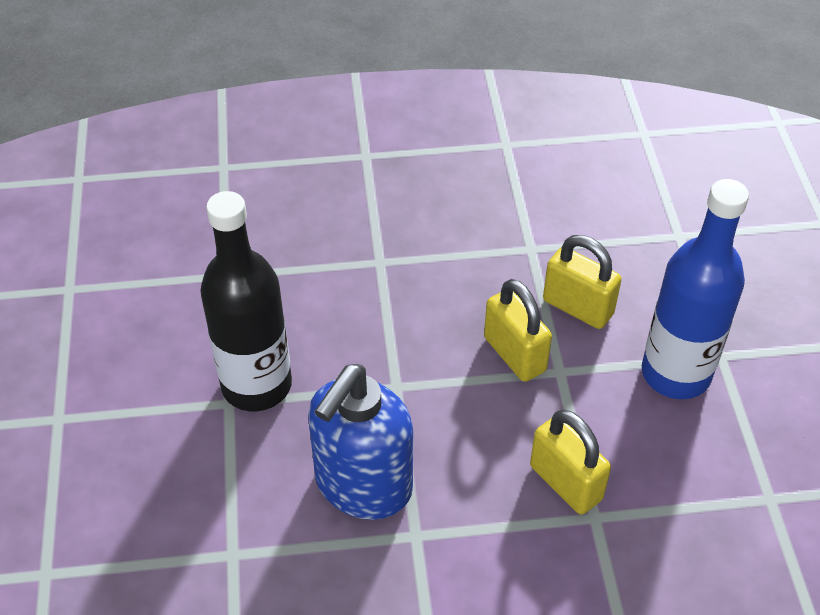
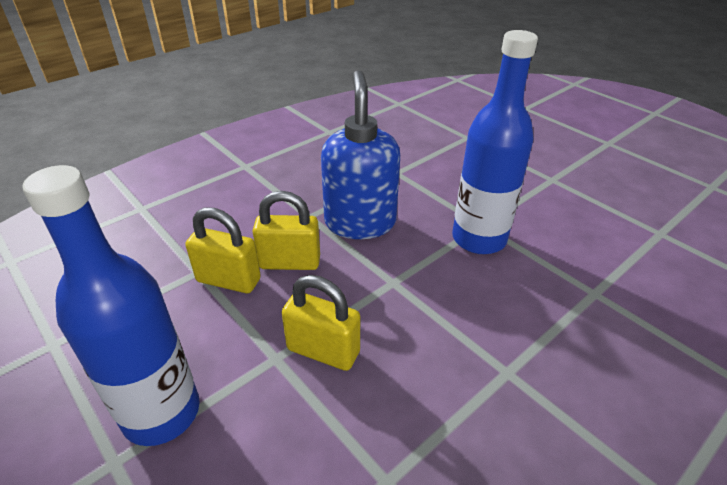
camera: 145 degrees right, 10 degrees down
(256, 385) = (479, 239): black bottle -> blue bottle
(578, 307) = (292, 432): yellow padlock -> yellow padlock (290, 262)

